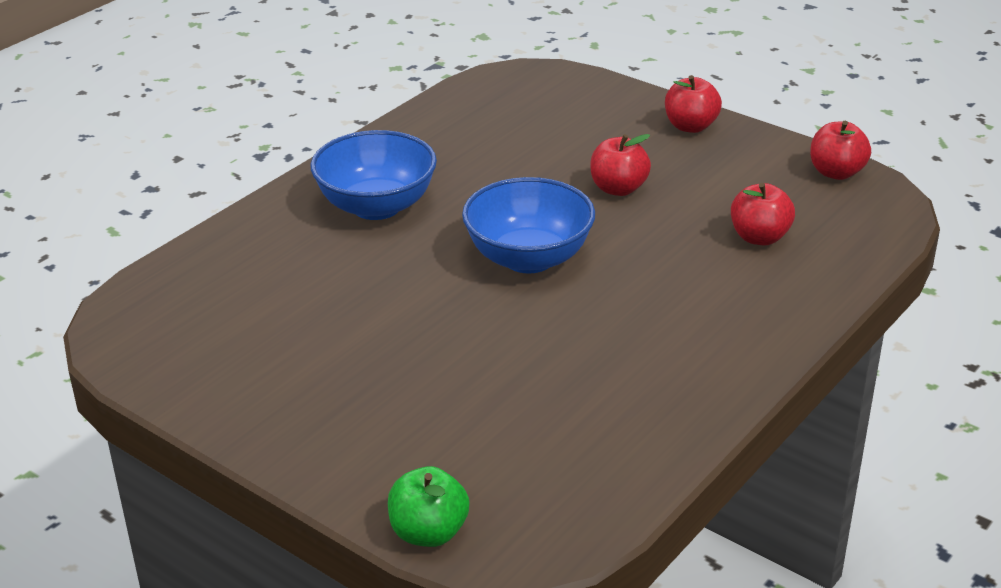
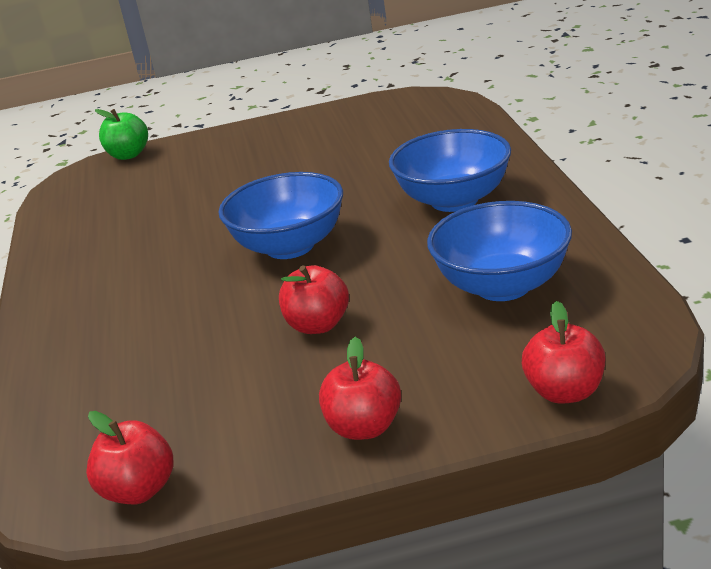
camera: 135 degrees right, 5 degrees down
(493, 137) = (503, 286): none -> blue bowl
(759, 237) = (138, 373): red apple -> red apple (565, 392)

